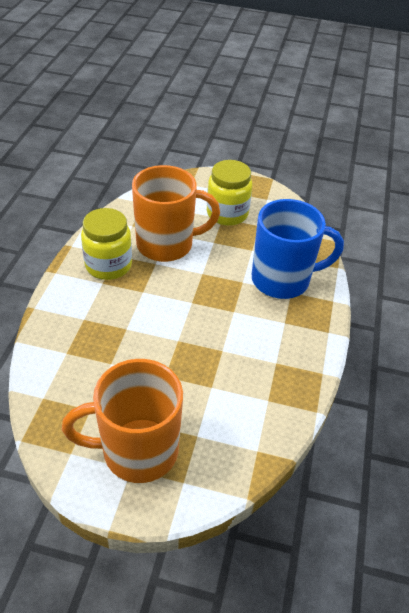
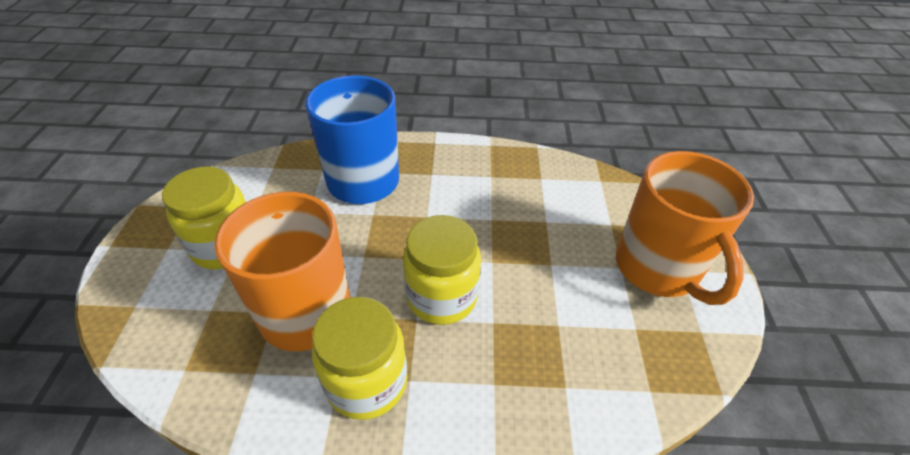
camera: 100 degrees left, 0 degrees up
(155, 306) = (441, 297): none -> yellow jar

